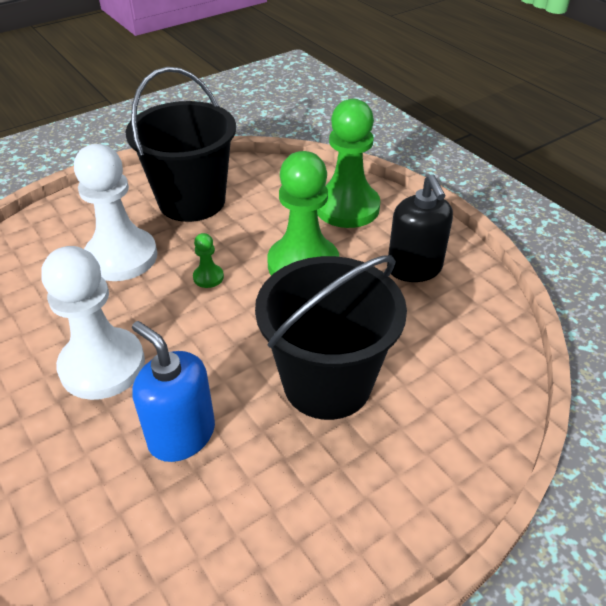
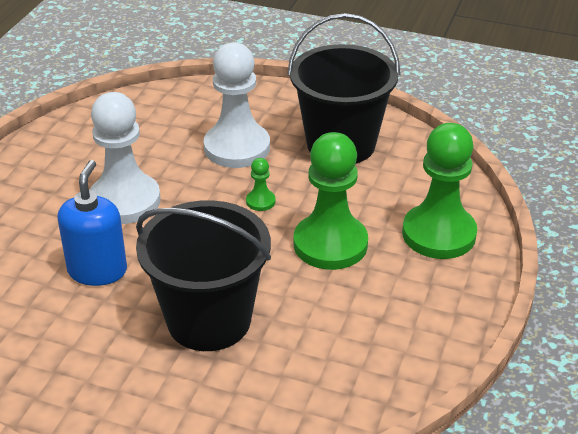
camera: 55 degrees right, 5 degrees down
(414, 268) = (399, 314): black soap dispenser -> none

